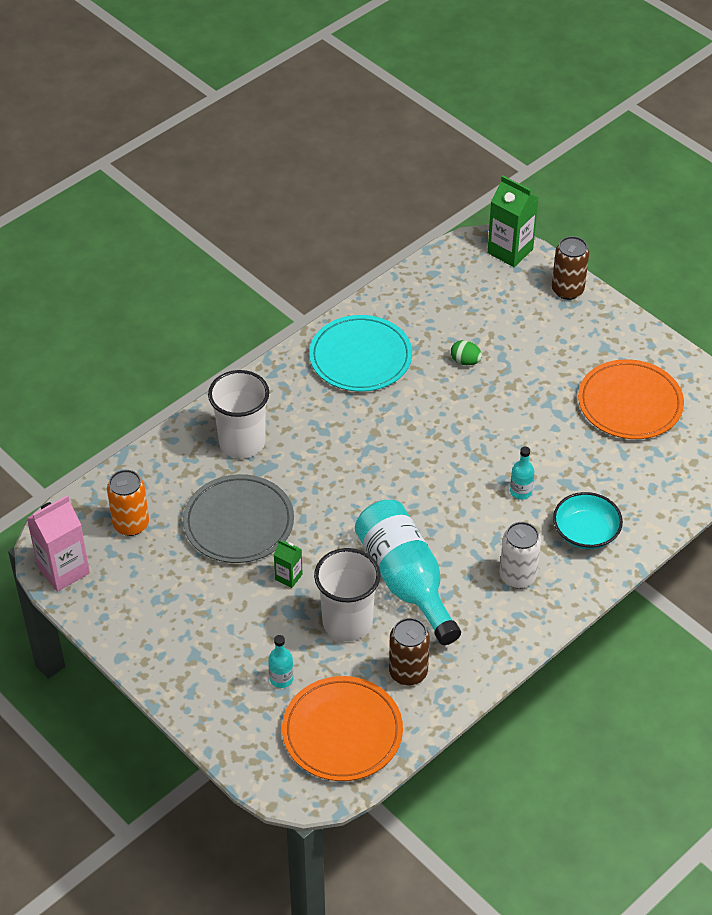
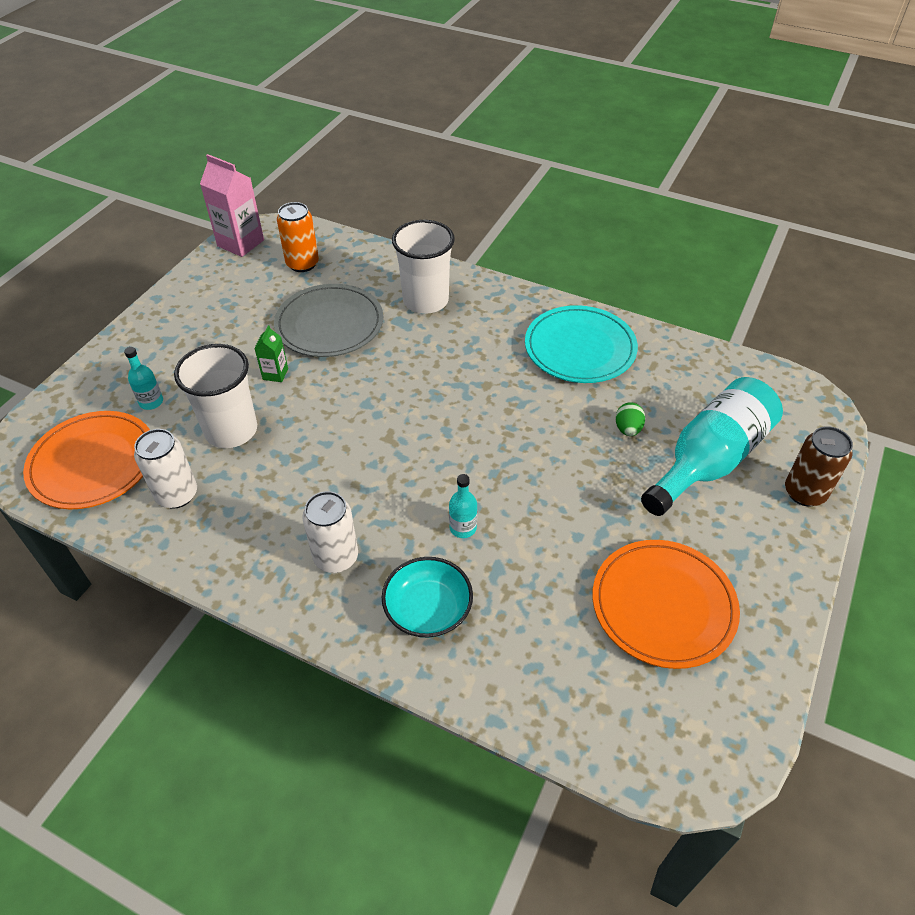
camera: 70 degrees right, 0 degrees up
(405, 580) = (298, 460): turquoise bottle -> turquoise bottle (709, 460)
(408, 672) = (177, 495): brown can -> white can
(510, 251) = (822, 424): green carton -> none

